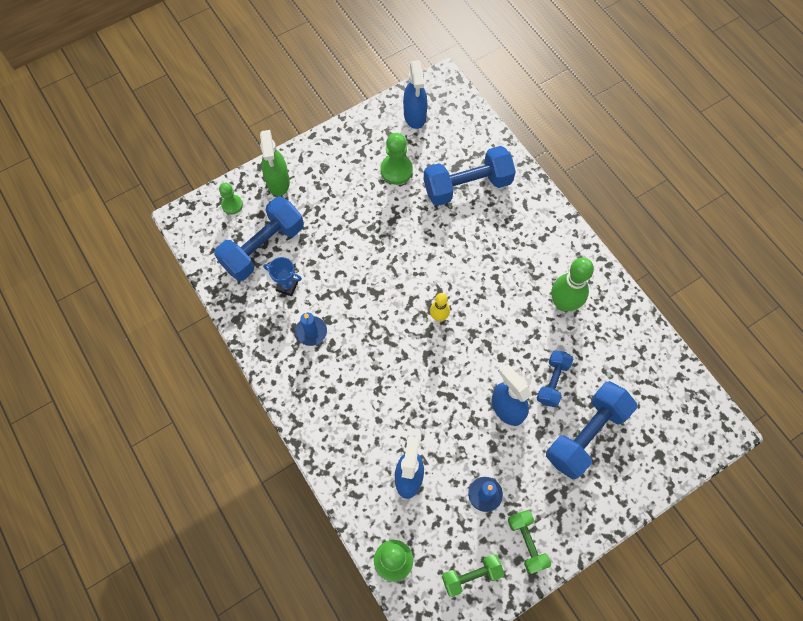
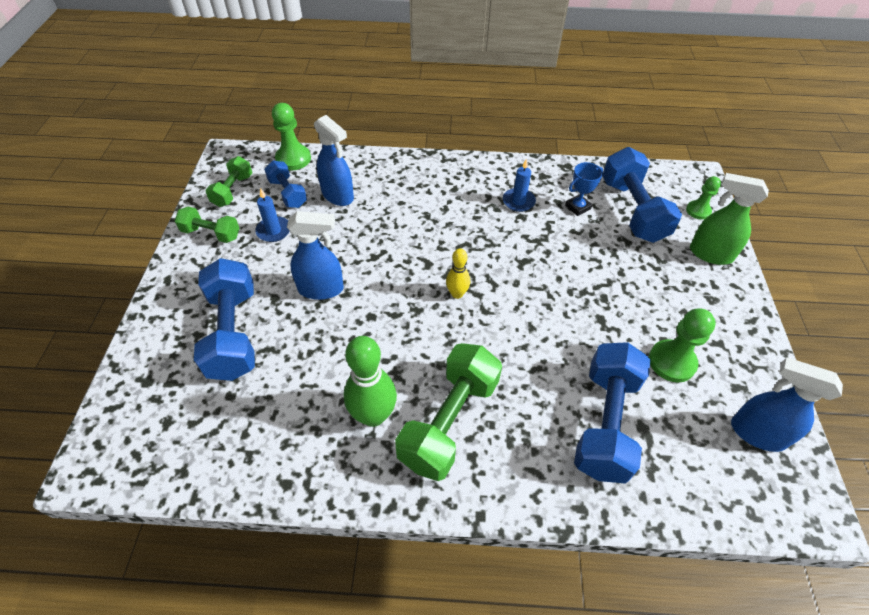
camera: 125 degrees right, 15 degrees down
(533, 261) = (449, 421): none -> green dumbbell
(552, 382) = (306, 341): blue dumbbell -> blue dumbbell (288, 193)

